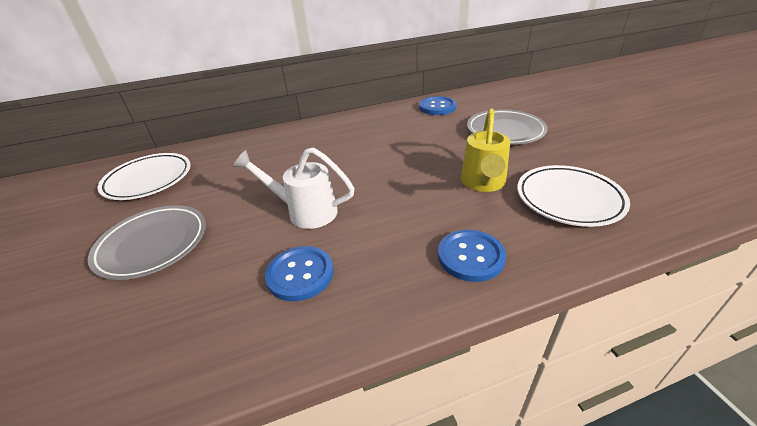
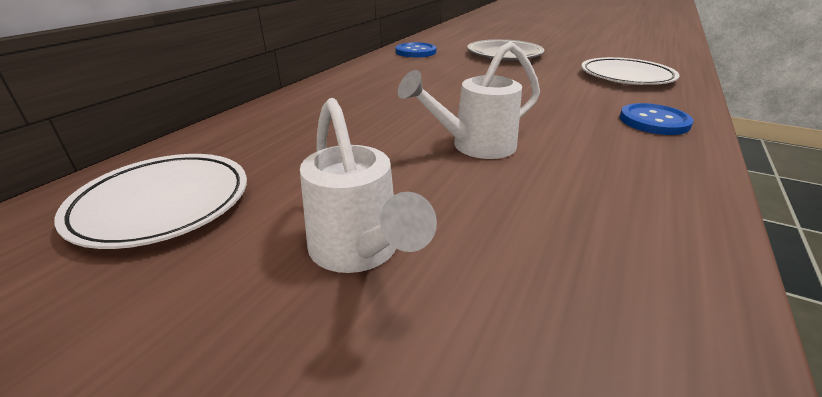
camera: 45 degrees left, 5 degrees down
(153, 244) = (360, 252): grey plate -> white watering can
(300, 274) = (584, 185): blue button -> none
(483, 184) = (563, 84): yellow watering can -> none

